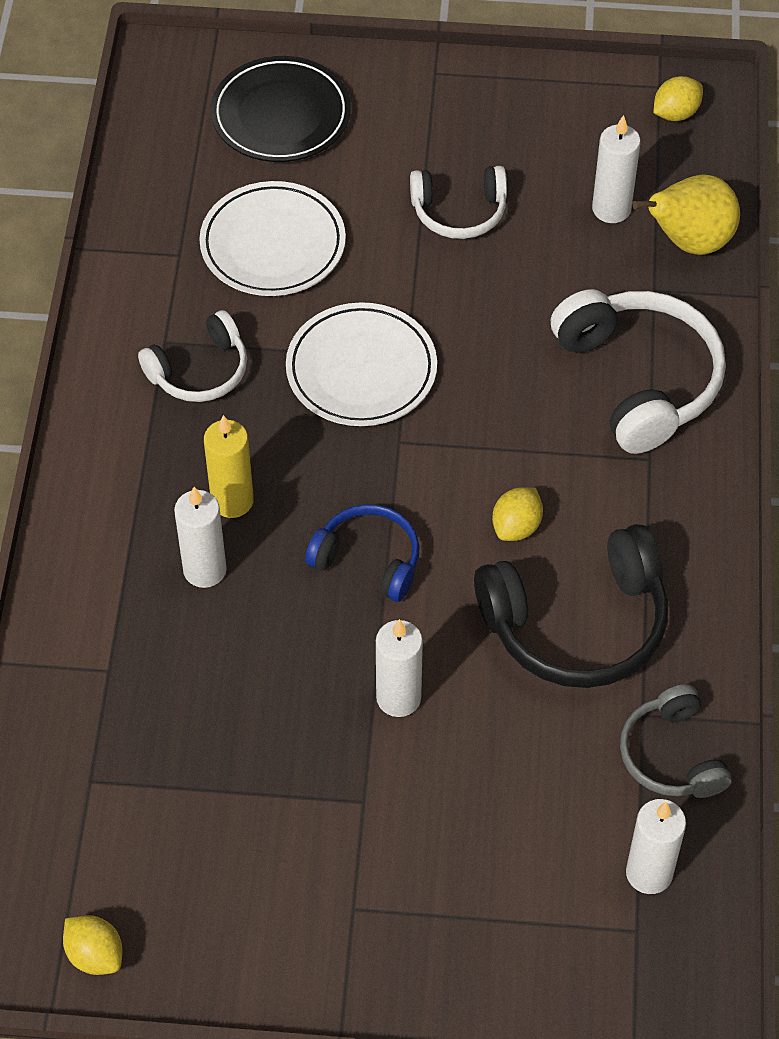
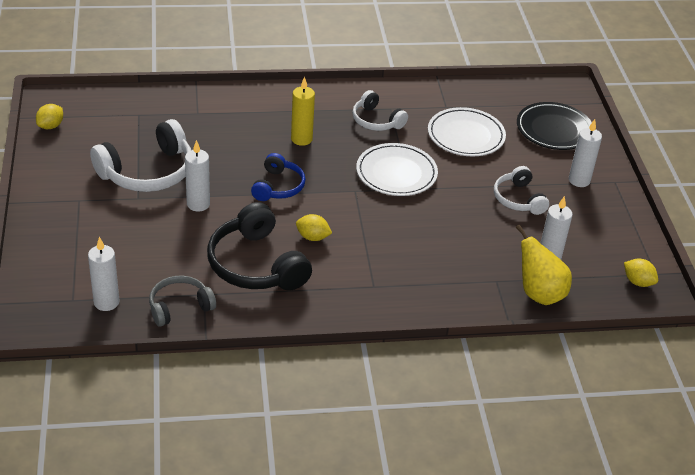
camera: 75 degrees right, 15 degrees down
(205, 570) = (259, 135): white candle -> white candle (579, 180)
(638, 380) = (428, 278): white headphones -> white headphones (148, 172)

